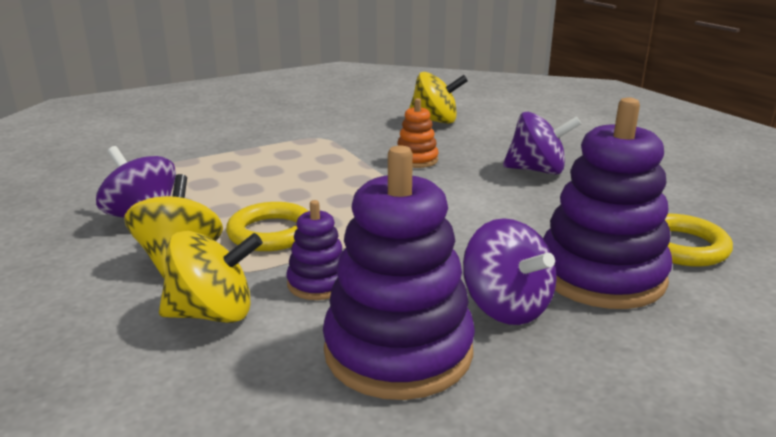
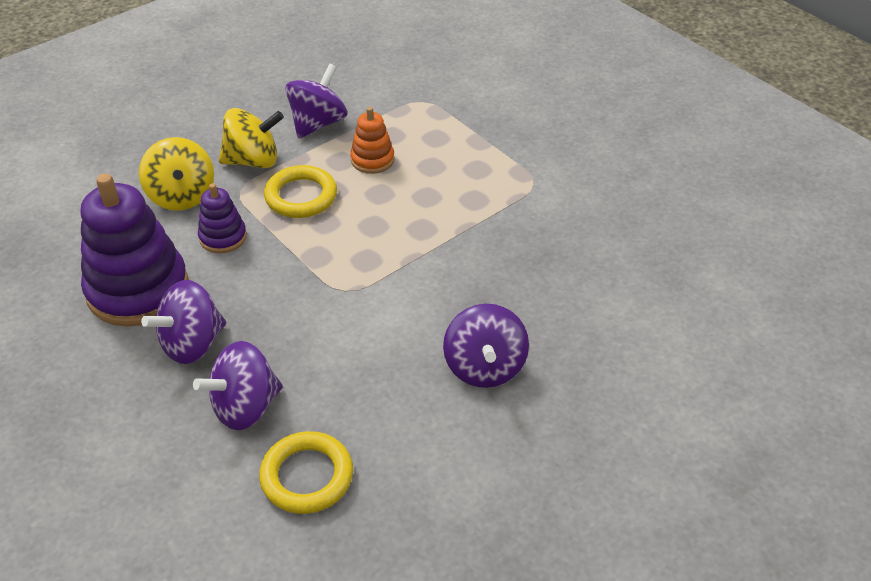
camera: 80 degrees right, 20 degrees up
(416, 160) = (488, 264): orange stacking toy -> orange stacking toy (372, 160)
(435, 121) = (628, 268): yellow spinning top -> none
(601, 275) = (245, 407): purple stacking toy -> purple spinning top

